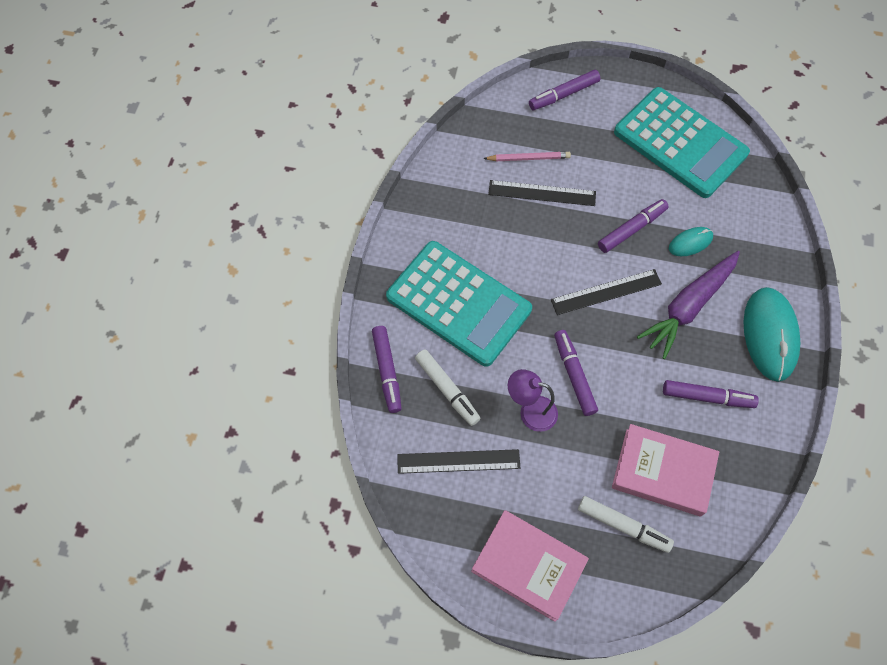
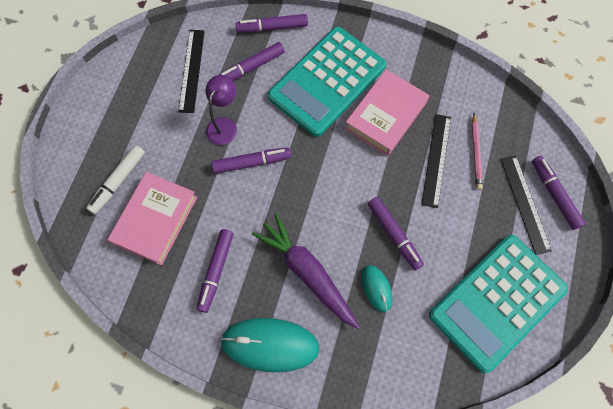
camera: 95 degrees right, 5 degrees up
(447, 390) = (251, 67): white marker -> purple marker
(528, 566) = (103, 109): pink book -> pink book (385, 116)
(606, 292) = (328, 201): black ruler -> black ruler (524, 203)

